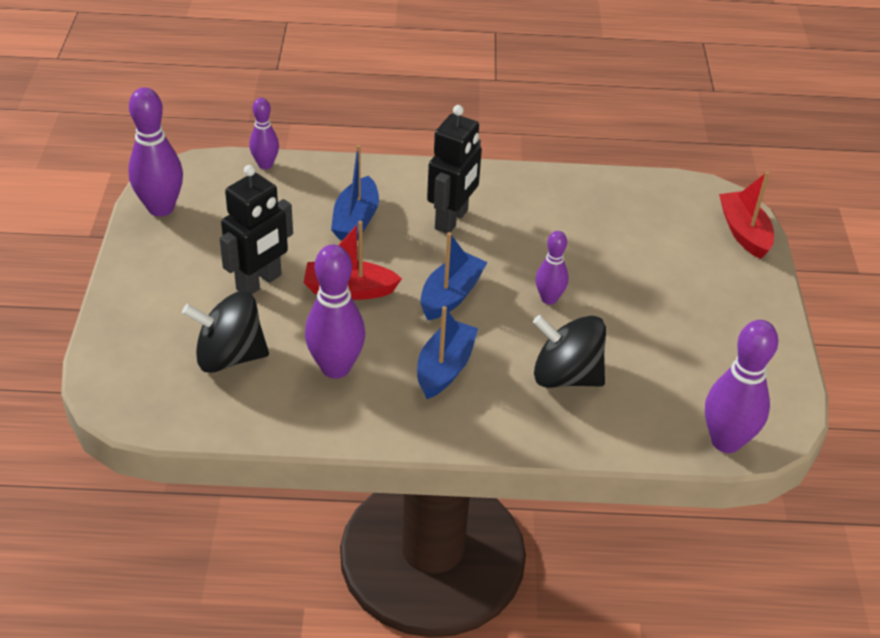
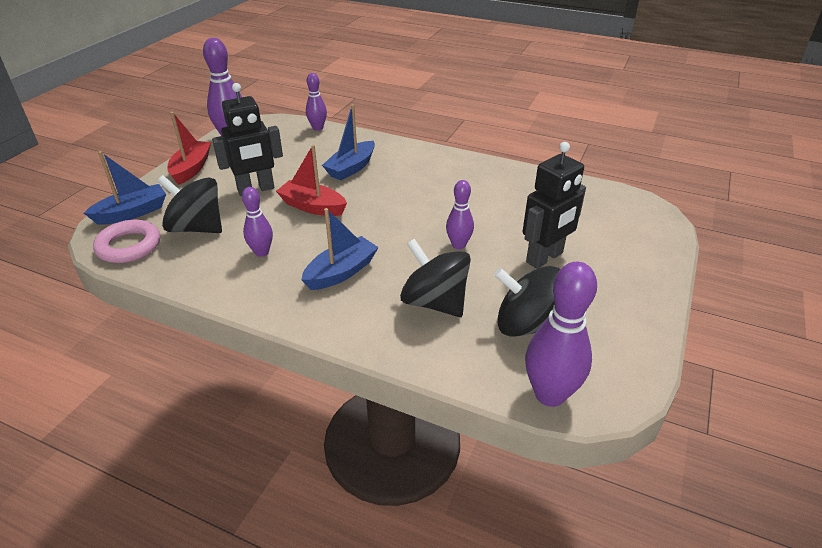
camera: 25 degrees right, 5 degrees down
(165, 404) = (129, 246): none -> pink ring
(336, 368) = (261, 252): purple bowling pin -> purple bowling pin, size x0.59
(451, 295) = (383, 226): blue boat -> blue boat (132, 213)
(452, 220) = (420, 181): black robot -> black robot (545, 258)
(669, 376) = (526, 325): none -> black spinning top
(744, 232) = (658, 235): red boat -> red boat (191, 169)

